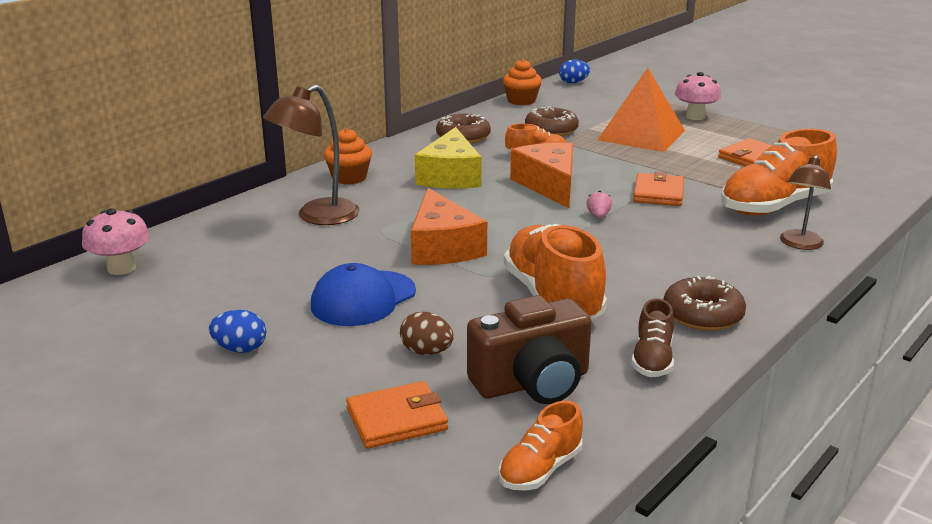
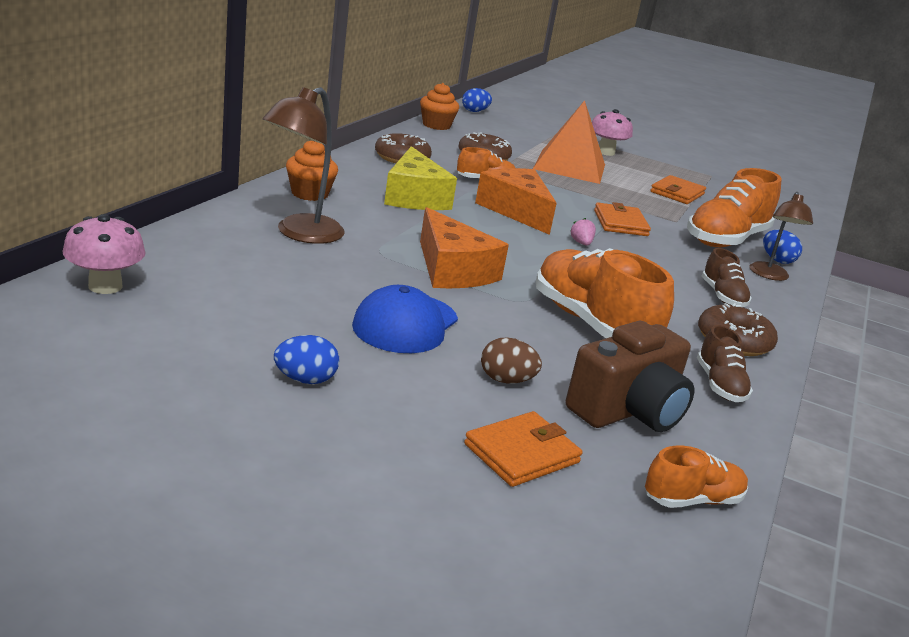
camera: 20 degrees left, 0 degrees up
(540, 469) = (692, 500): orange shoe -> orange shoe turned 135 degrees counterclockwise
(724, 268) = (722, 296): none -> brown shoe
(822, 227) = (777, 260): none -> blue egg

